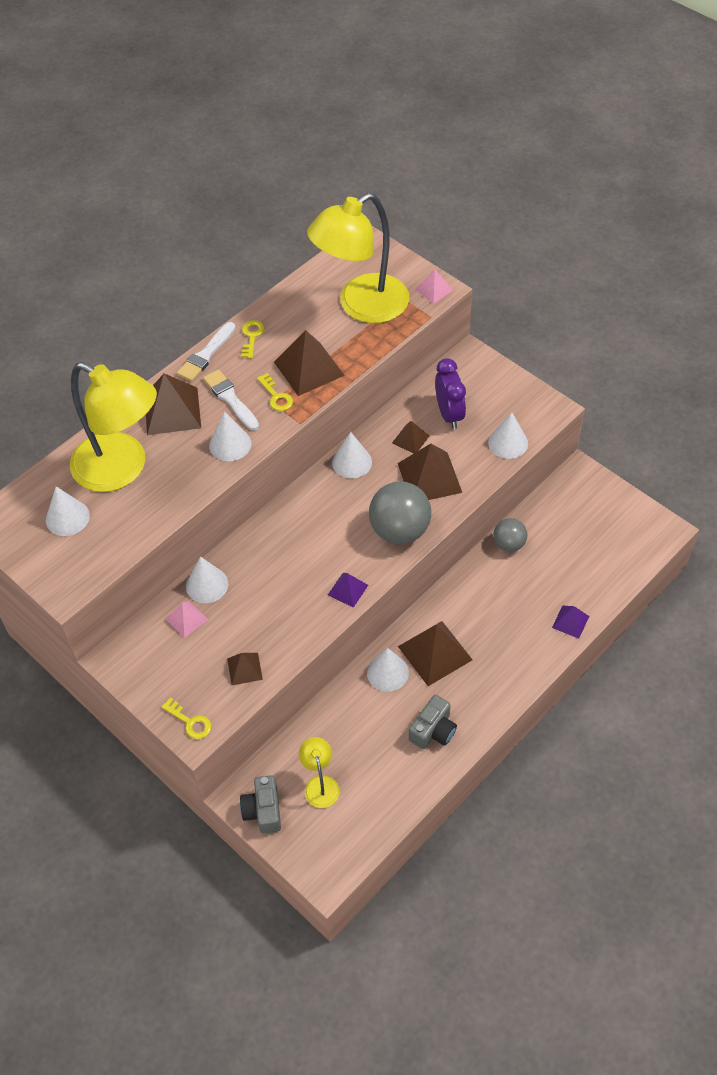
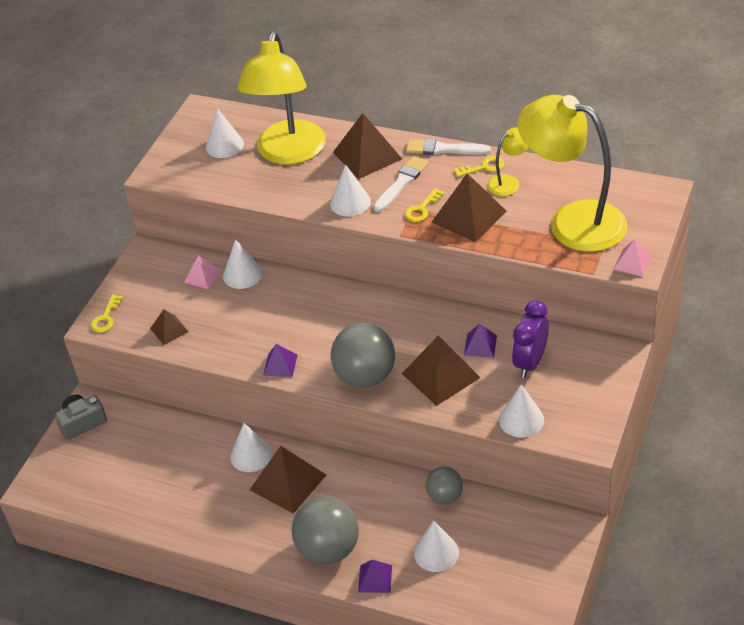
camera: 70 degrees right, 10 degrees down
(320, 784) = (119, 450): yellow lamp -> yellow lamp (509, 182)
(352, 462) = (427, 314): white cone -> white cone (436, 552)
(410, 439) = (480, 345): brown pyramid -> purple pyramid
(433, 730) = (203, 510): grey camera -> none
(449, 414) = (530, 362): purple clock -> purple clock turned 150 degrees clockwise
(524, 645) = (328, 549): none -> grey ball

